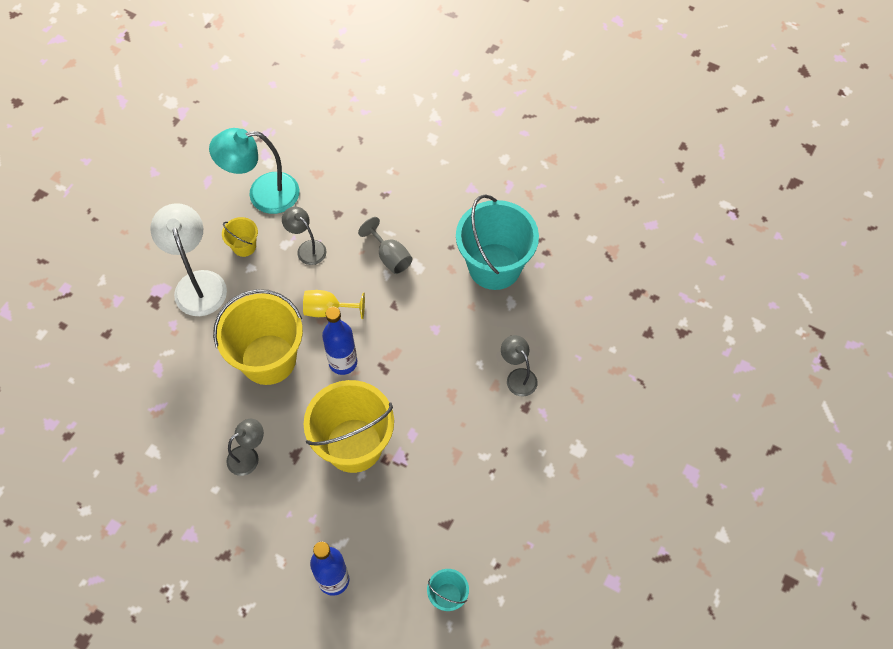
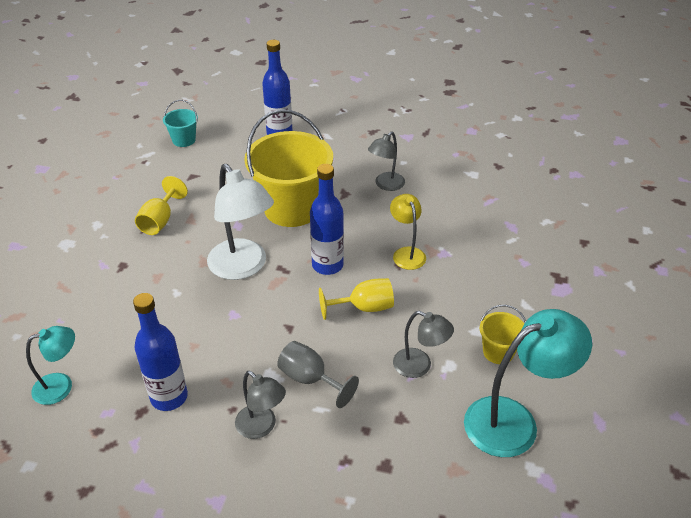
camera: 165 degrees right, 20 degrees down
(198, 283) = (525, 303): white lamp -> white lamp (243, 267)
(268, 359) = (406, 253): yellow bucket -> yellow lamp
(486, 460) = (160, 221): none -> yellow goblet
(494, 266) = (169, 397): turquoise bucket -> blue bottle
(518, 377) = (131, 289): grey lamp -> grey lamp (261, 427)
(573, 294) = (61, 386): none -> turquoise lamp

